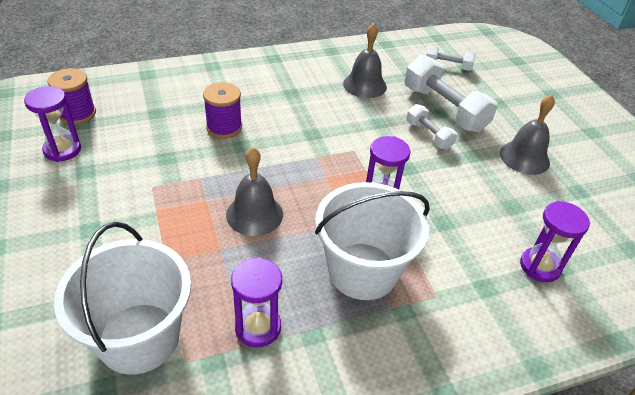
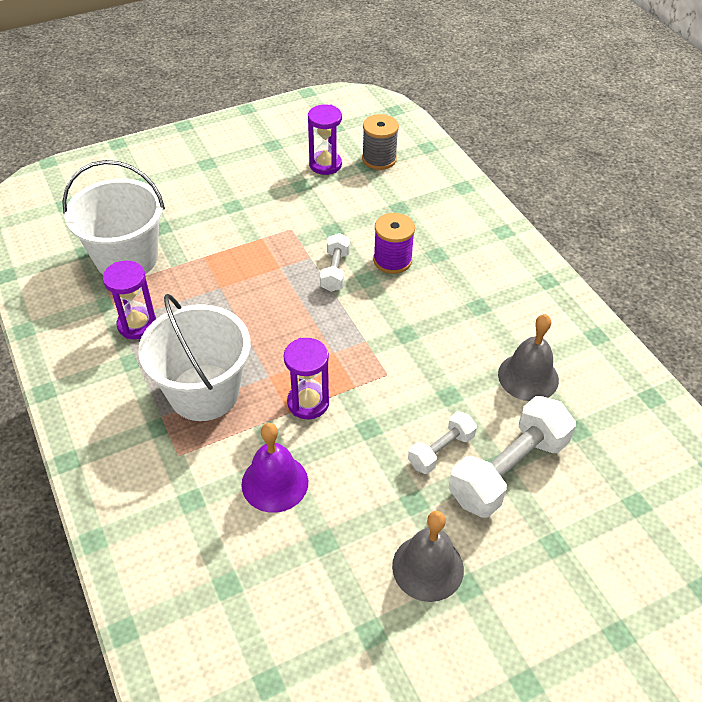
camera: 85 degrees right, 5 degrees up
(77, 114) = (379, 159): purple spool -> grey spool
(254, 214) = (267, 303): grey bell -> none
(447, 66) = (627, 478): white dumbbell -> white dumbbell (335, 271)
(463, 229) = (275, 483): none -> purple bell
(540, 266) = (226, 560): purple hourglass -> none

